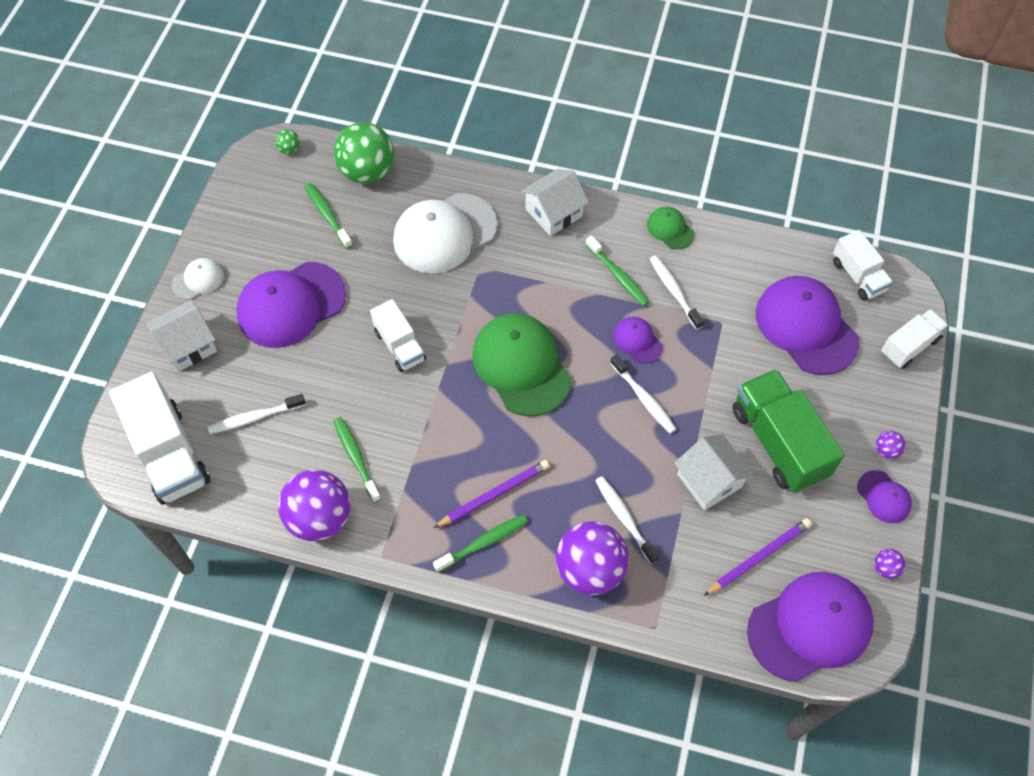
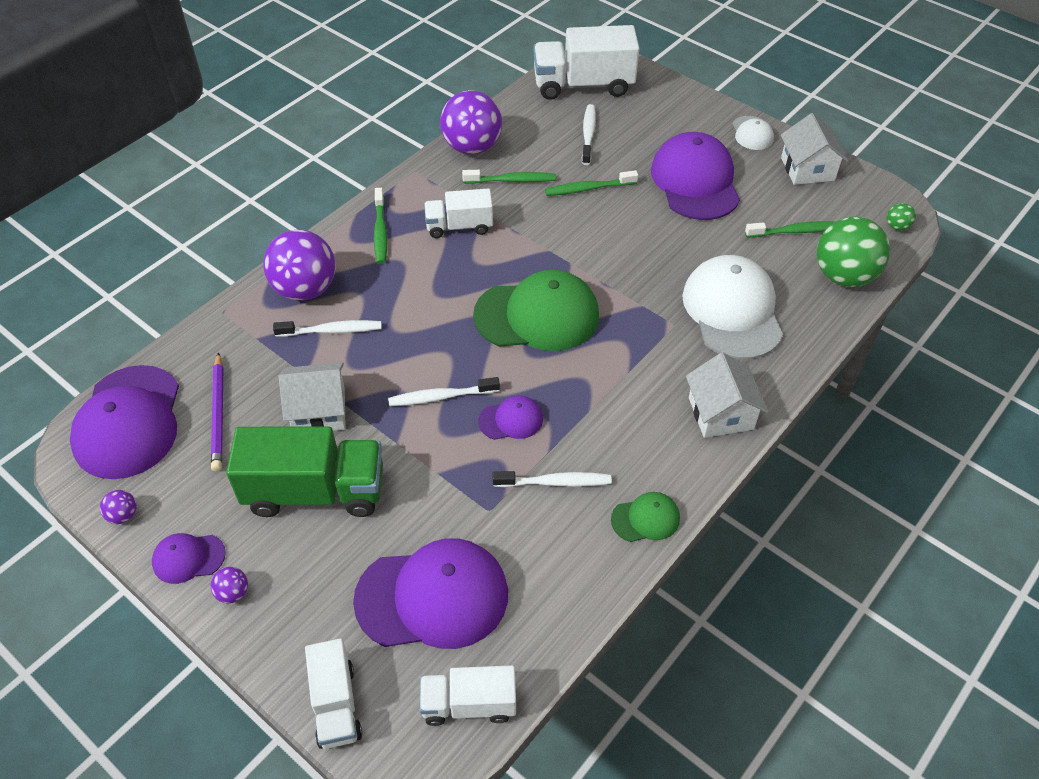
camera: 115 degrees right, 10 degrees down
(188, 345) = (683, 114): white house -> white house (807, 169)
(400, 345) = (610, 238): white truck -> white truck (459, 226)
(493, 494) = (418, 252): purple pencil -> none
(618, 276) = (604, 438): green toothbrush -> green toothbrush (588, 188)

